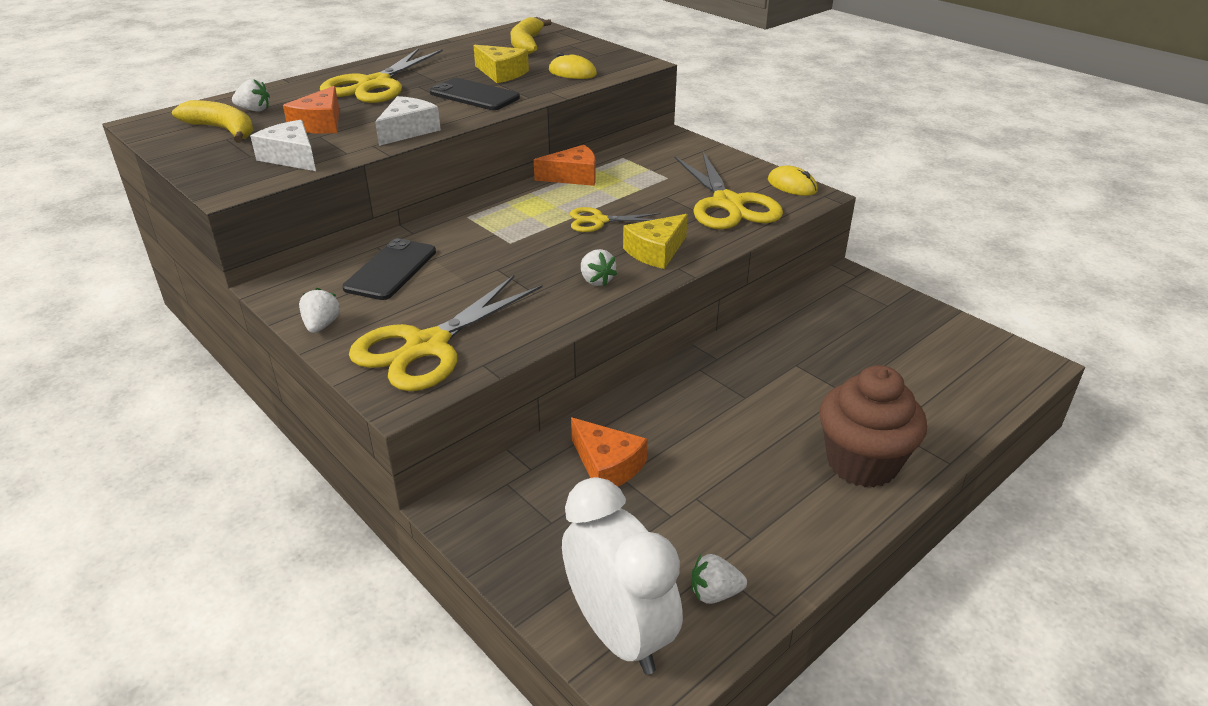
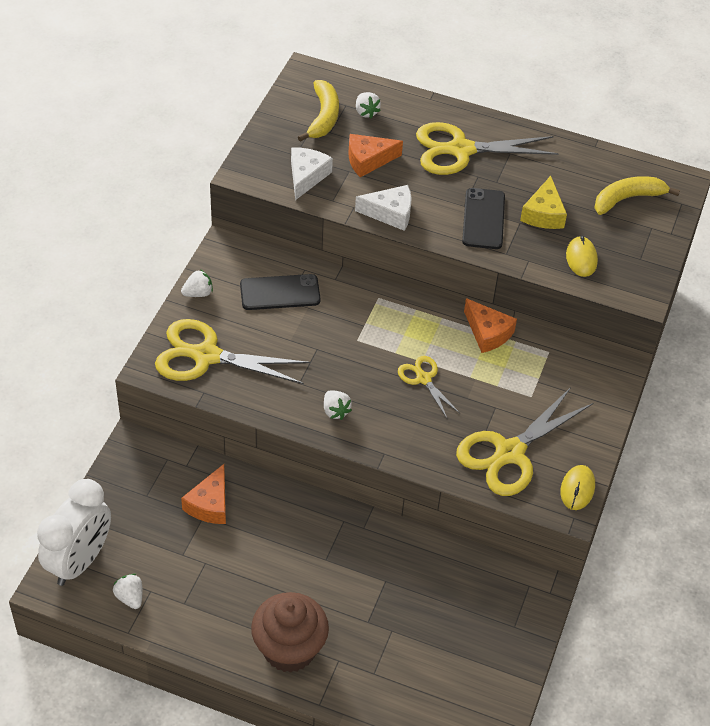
camera: 60 degrees right, 15 degrees up
(596, 280) = (335, 411): white strawberry -> white strawberry turned 60 degrees counterclockwise
(656, 251) = (399, 431): yellow cheese -> none

